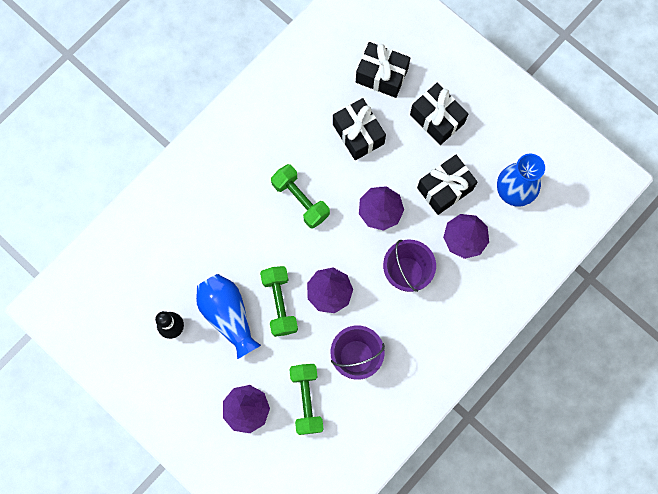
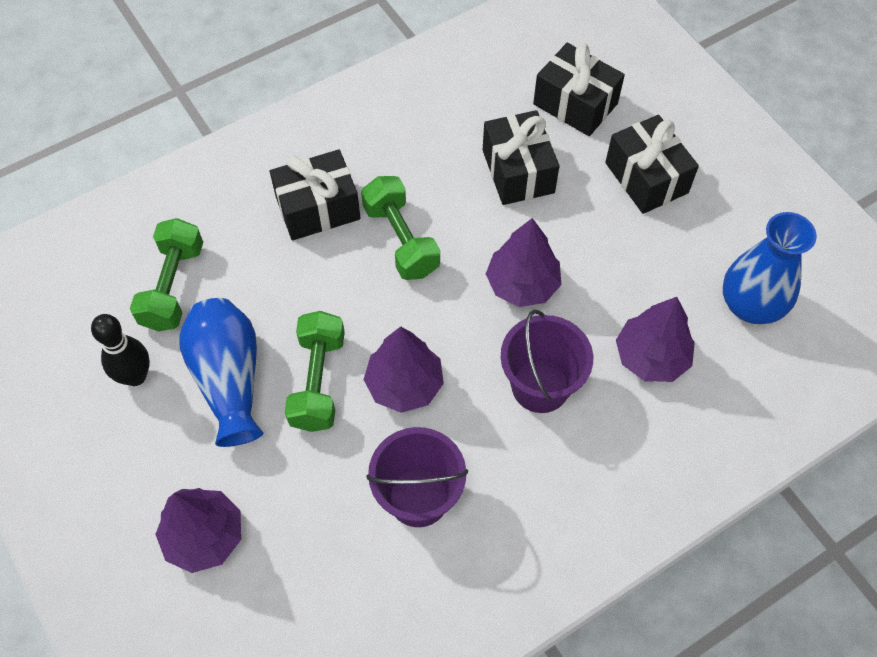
camera: 15 degrees right, 15 degrees down
(306, 400) = (311, 547): green dumbbell -> green dumbbell (173, 286)
(445, 189) = (636, 276): black gift -> black gift (318, 208)

